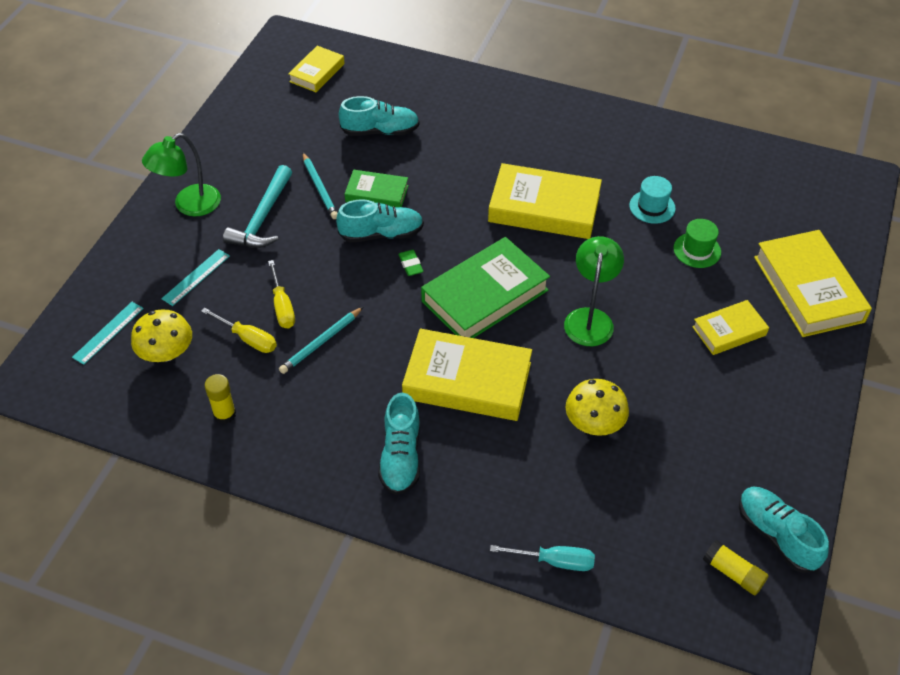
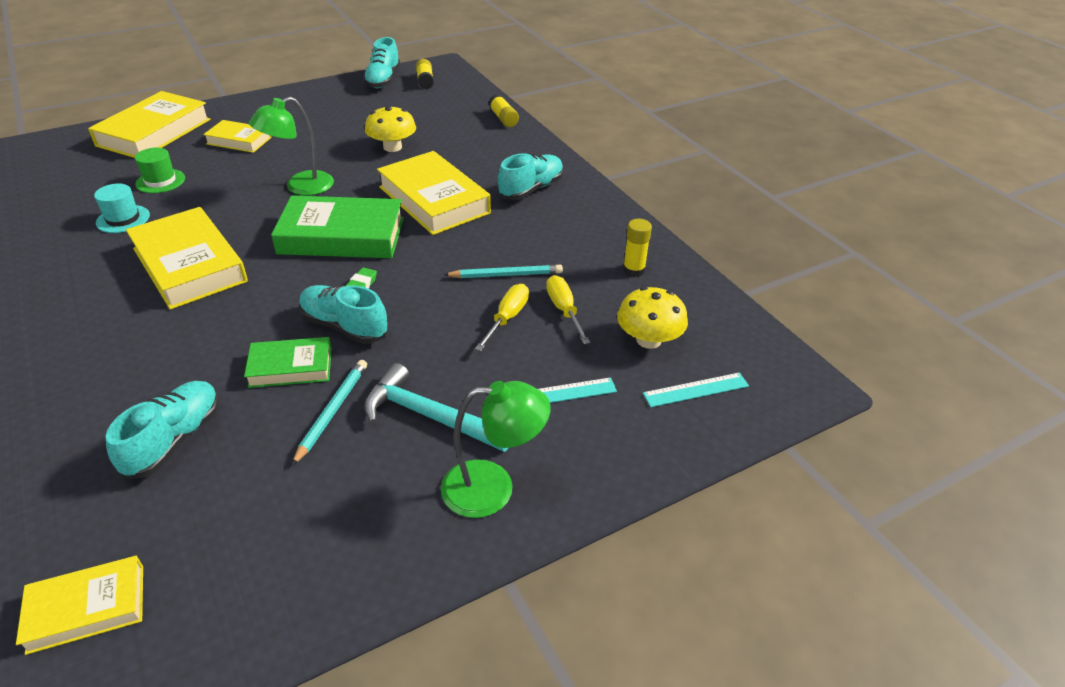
camera: 140 degrees left, 10 degrees down
(262, 218) = (430, 416): turquoise hammer -> turquoise hammer turned 120 degrees counterclockwise
(377, 194) = (291, 367): green book -> green book turned 60 degrees counterclockwise
(380, 131) = (174, 440): turquoise shoe -> turquoise shoe turned 75 degrees clockwise
(554, 561) = (503, 118): turquoise screwdriver -> yellow glue stick

